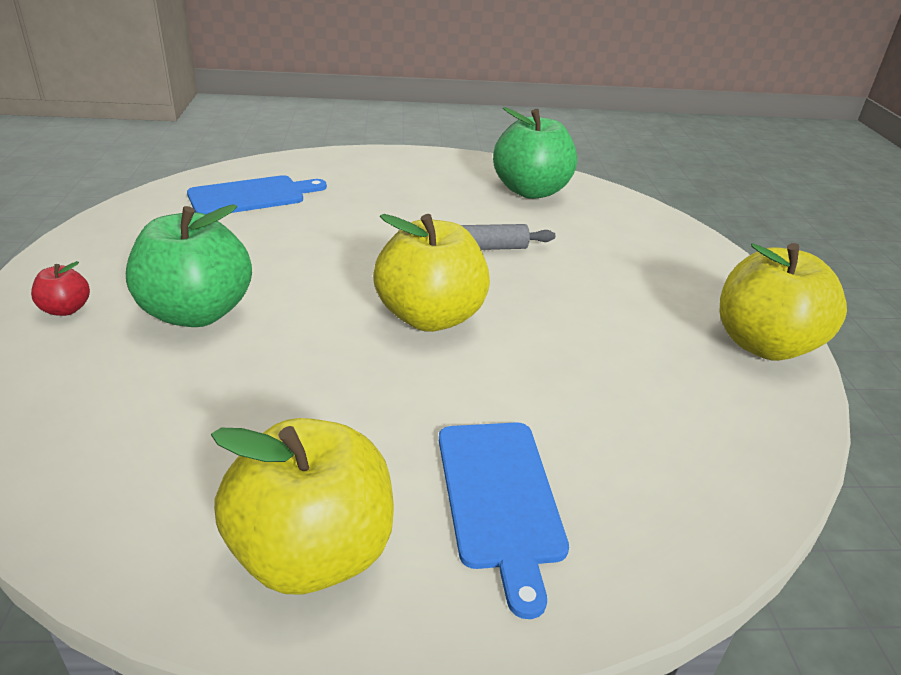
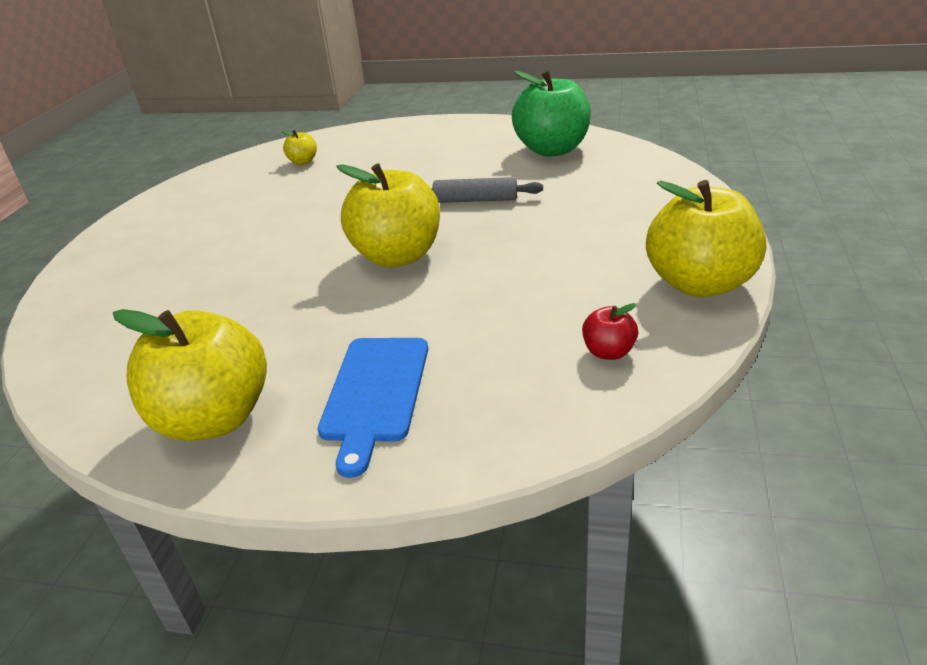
camera: 20 degrees right, 0 degrees up
(66, 309) = (127, 248): red apple -> red apple (608, 352)
(197, 313) = (217, 251): green apple -> none
(251, 196) = (303, 162): blue cutting board -> yellow apple

